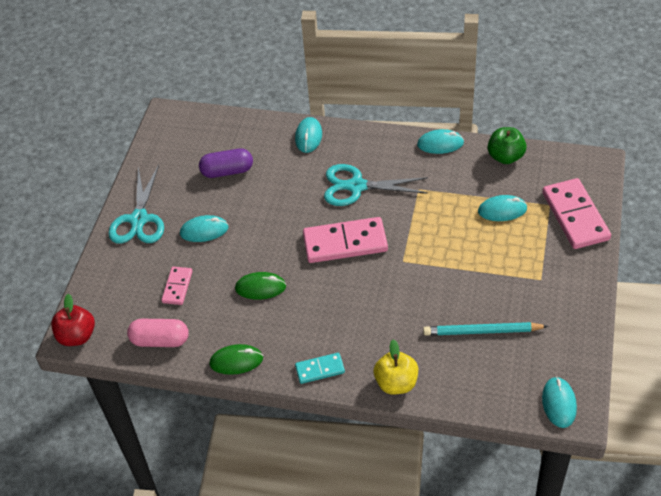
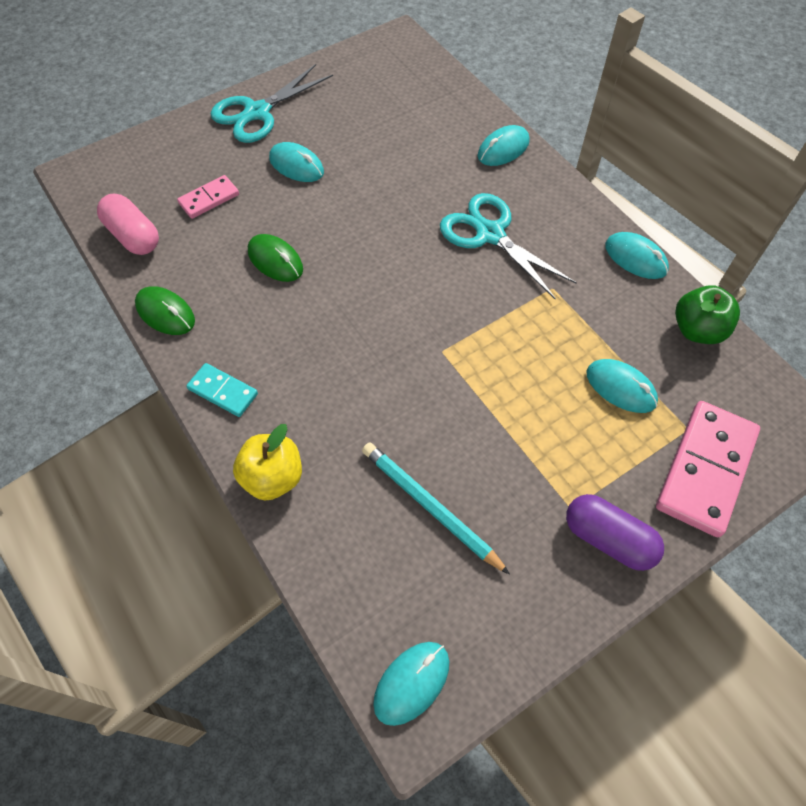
camera: 40 degrees right, 10 degrees up
(77, 336) = (81, 176): red apple -> none
(227, 171) = (386, 126): purple capsule -> purple capsule (608, 539)
(345, 243) = (407, 283): pink domino -> none

